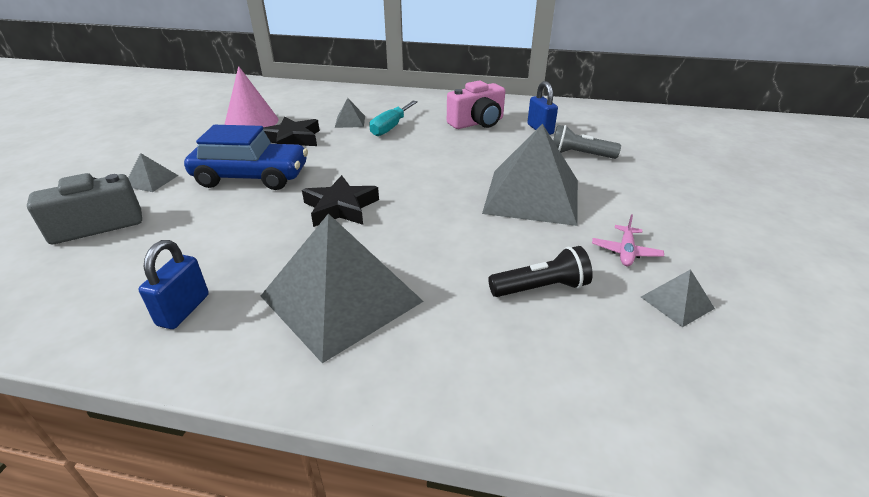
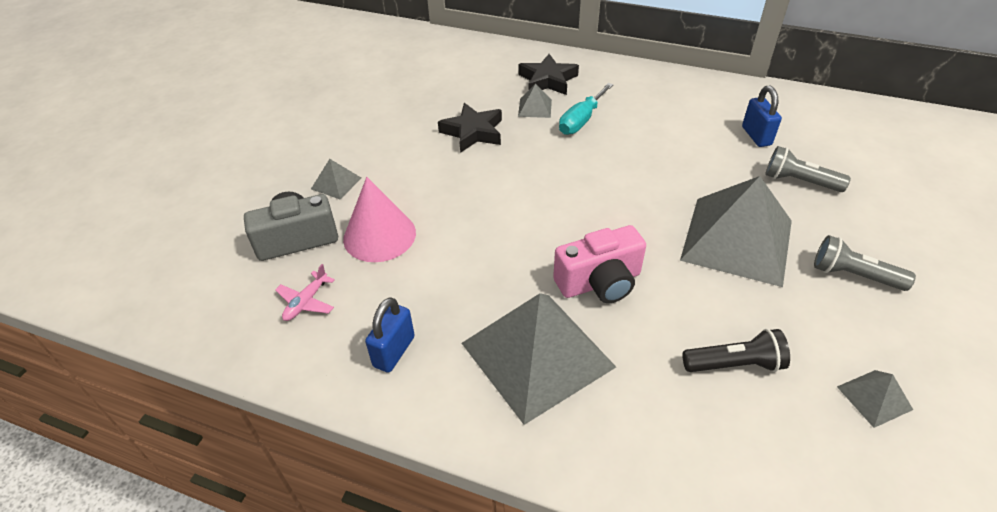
camera: 10 degrees right, 10 degrees up
(251, 122) = (426, 101): pink cone -> pink cone (379, 235)
(251, 177) = (436, 186): blue car -> none
(341, 207) = (531, 238): black star -> black star (548, 80)
(477, 123) = (682, 120): pink camera -> pink camera (600, 282)
(625, 252) = (831, 328): pink plane -> pink plane (306, 302)
(637, 213) = (853, 275): none -> grey flashlight

